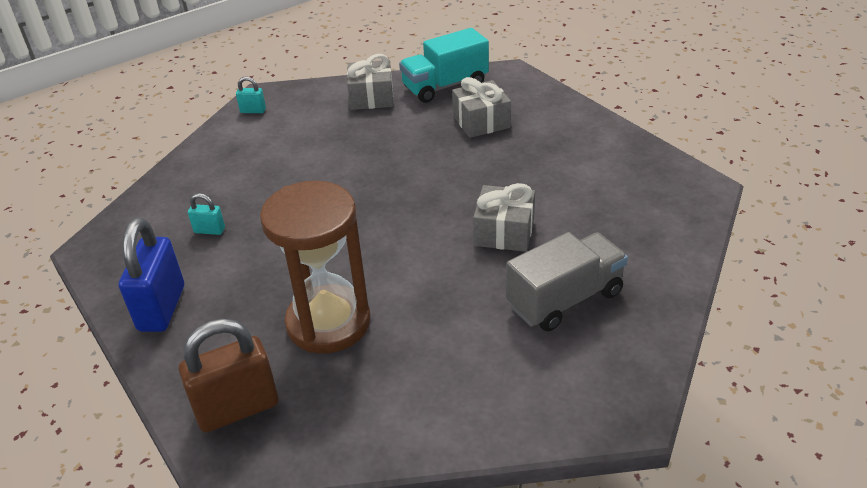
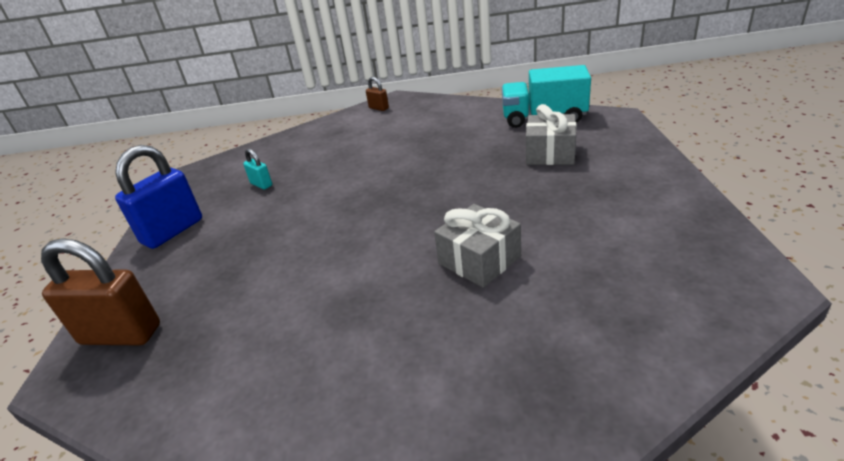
camera: 35 degrees right, 5 degrees down
(253, 111) = (378, 108): turquoise padlock -> brown padlock
(328, 322) = (255, 288): brown hourglass -> none
(371, 97) = (473, 115): grey gift -> none
(564, 299) = (477, 356): grey truck -> none

